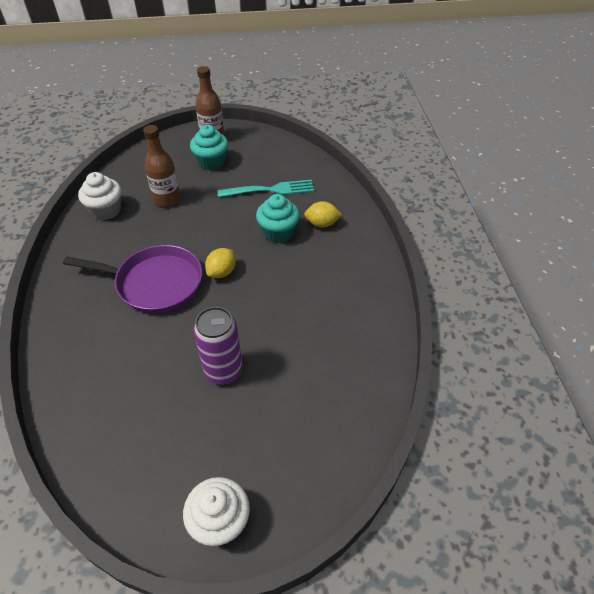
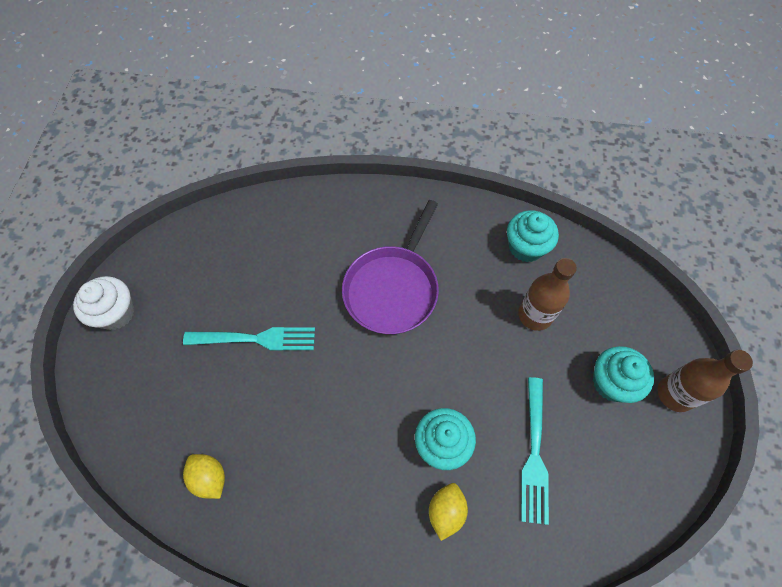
camera: 105 degrees right, 15 degrees up
(106, 210) = (526, 247): white cupcake -> turquoise cupcake
(222, 272) = (390, 360): yellow lemon -> yellow lemon (209, 478)
(223, 371) = (255, 339): purple can -> turquoise fork

